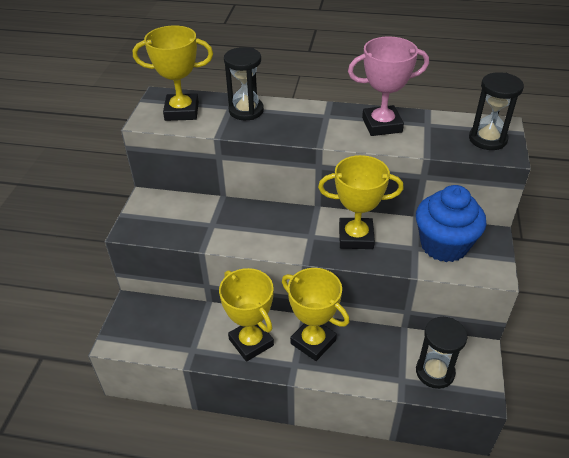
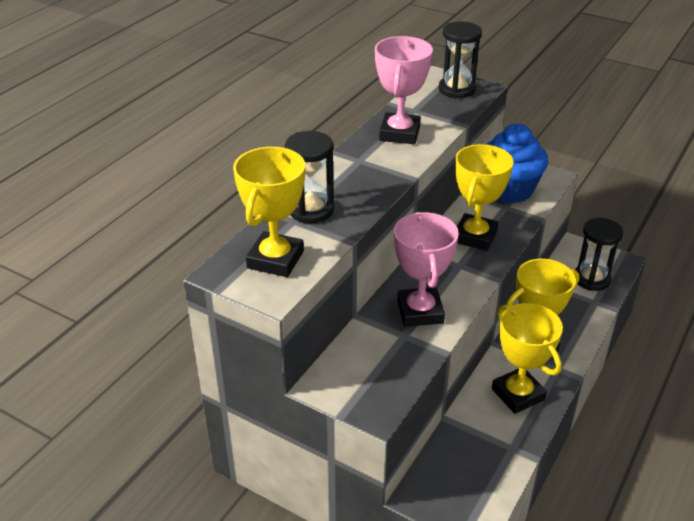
camera: 70 degrees left, 5 degrees down
(241, 226) = (420, 311): none -> pink trophy
(251, 342) = (518, 394): yellow trophy -> yellow trophy turned 75 degrees clockwise

